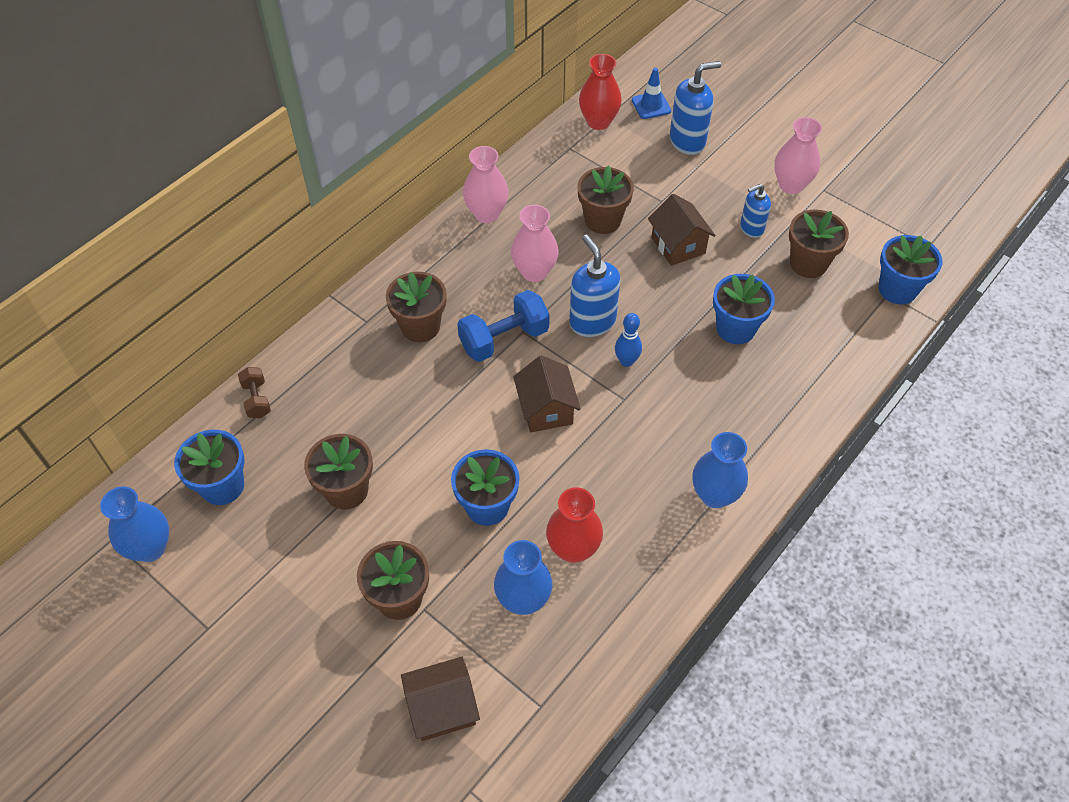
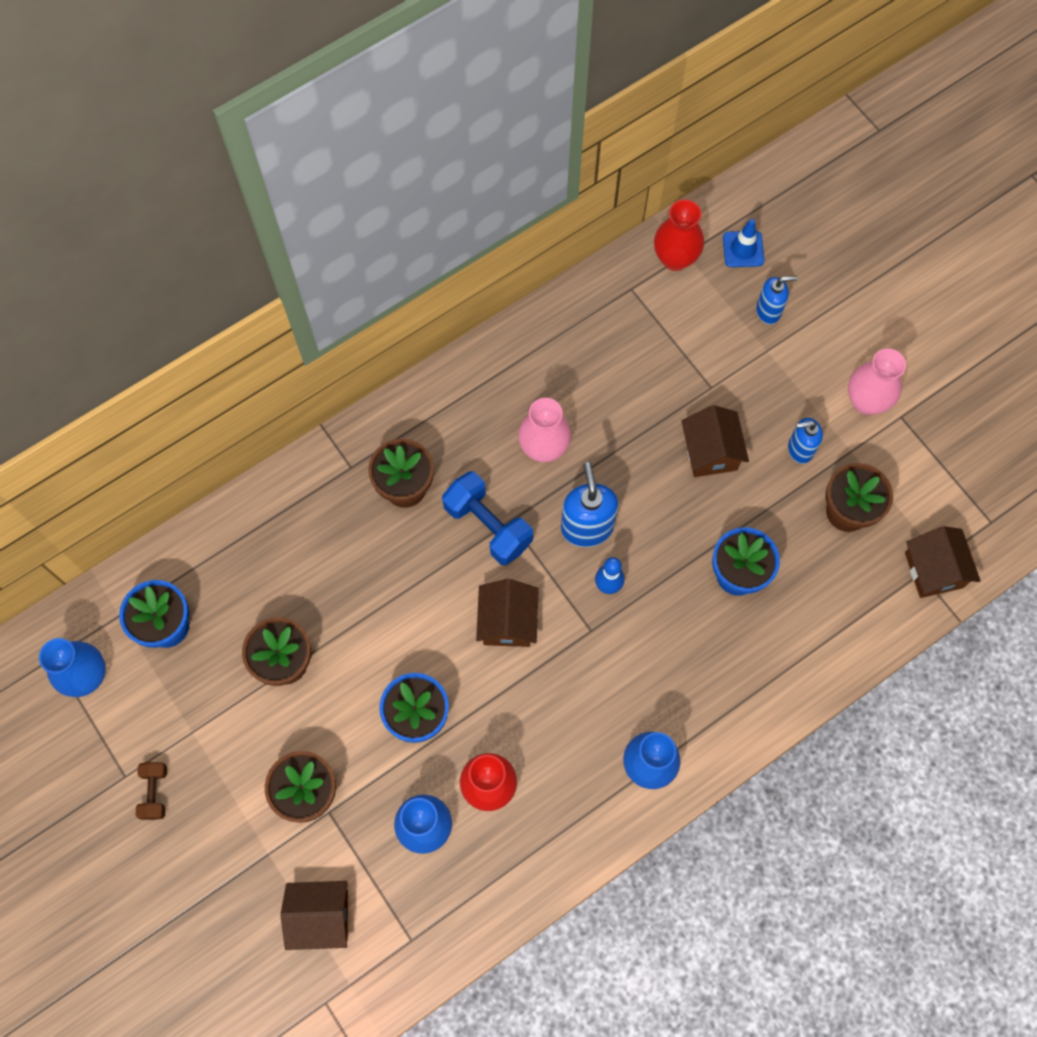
camera: 15 degrees right, 15 degrees up
(257, 399) = (220, 535): brown dumbbell -> brown dumbbell (155, 792)
(486, 213) = (513, 358): pink vase -> none
(504, 339) = (488, 526): blue dumbbell -> blue dumbbell turned 60 degrees clockwise
(602, 220) = (638, 398): brown flower pot -> none
(687, 141) = (768, 311): blue soap dispenser -> blue soap dispenser, size x0.62
(897, 289) = (933, 570): blue flower pot -> brown house

